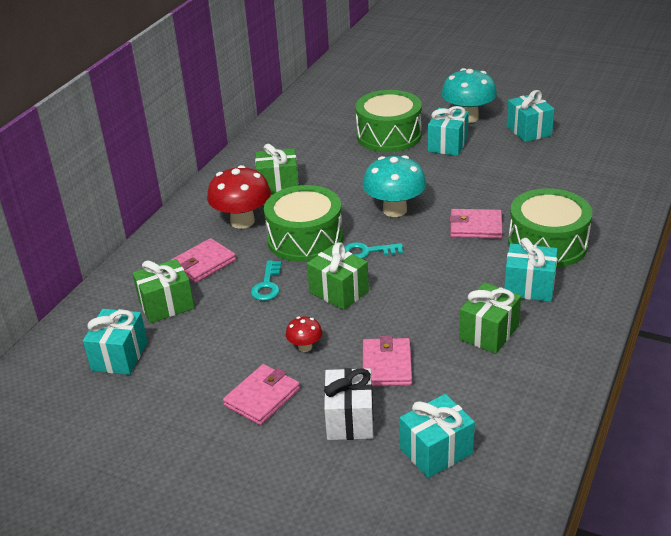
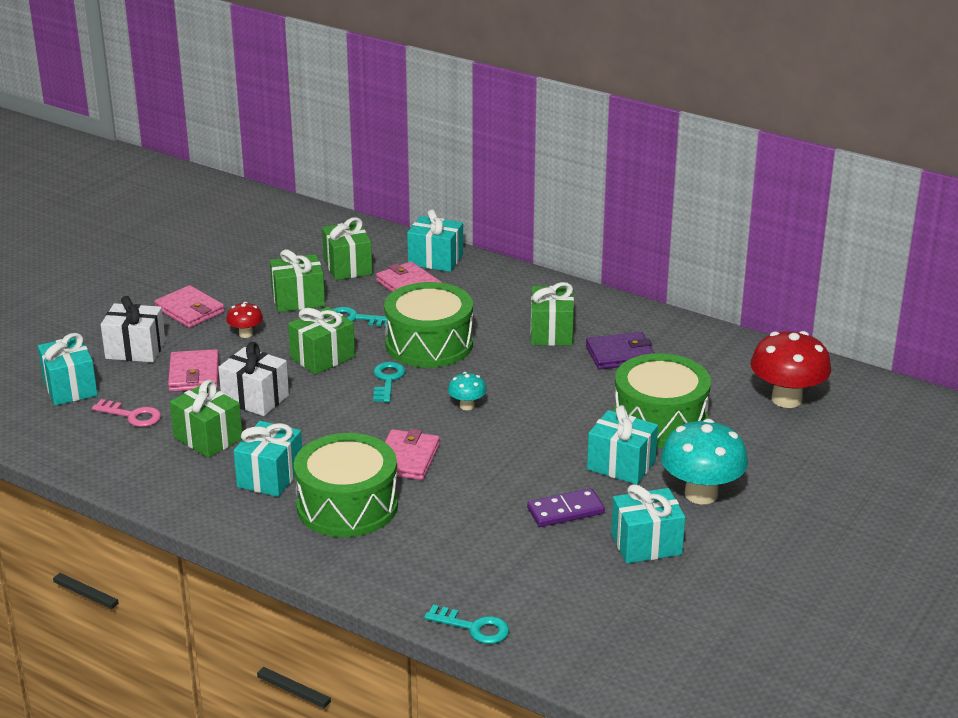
camera: 95 degrees right, 5 degrees down
(120, 356) = (284, 247): turquoise gift -> turquoise gift (435, 260)
(234, 325) = (298, 299): none -> green gift
(242, 221) = (480, 308): red mushroom -> red mushroom (786, 399)
(306, 155) = (620, 354): none -> purple wallet
(387, 365) = (194, 374): pink wallet -> pink wallet turned 75 degrees clockwise
(394, 210) = (467, 406): turquoise mushroom -> turquoise mushroom, size x0.49
(417, 318) = (255, 399): none -> white gift
(471, 390) = (132, 415): none -> pink key
(508, 159) = (565, 511): none -> purple domino
(646, 178) = (473, 627): none -> turquoise key

